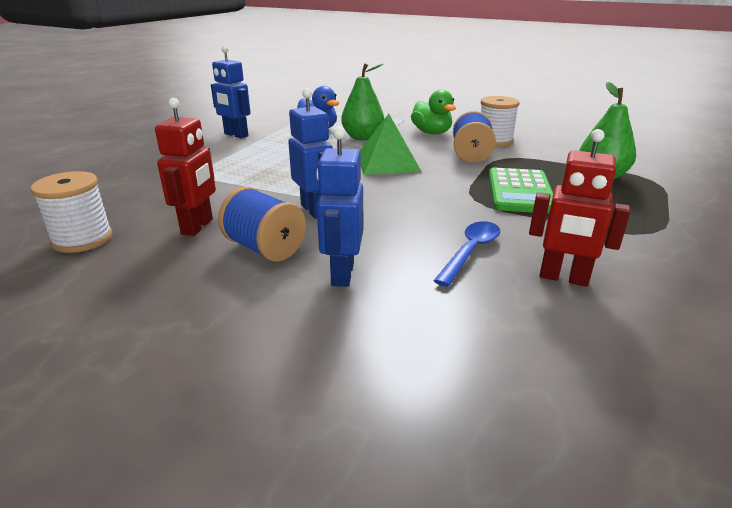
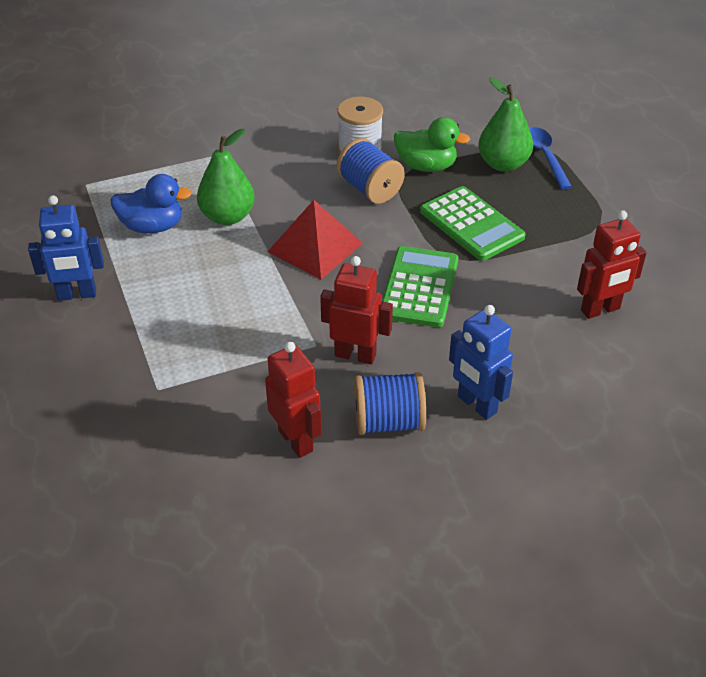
camera: 45 degrees left, 15 degrees up
(82, 239) = (227, 525): white spool -> none
(314, 210) = (355, 355): blue robot -> red robot
(387, 163) = (315, 247): green pyramid -> red pyramid
(421, 202) = (419, 287): none -> green calculator
(432, 133) = (283, 167): green duck -> green duck (426, 166)
(470, 252) = (523, 322): blue spoon -> blue spoon (545, 156)

